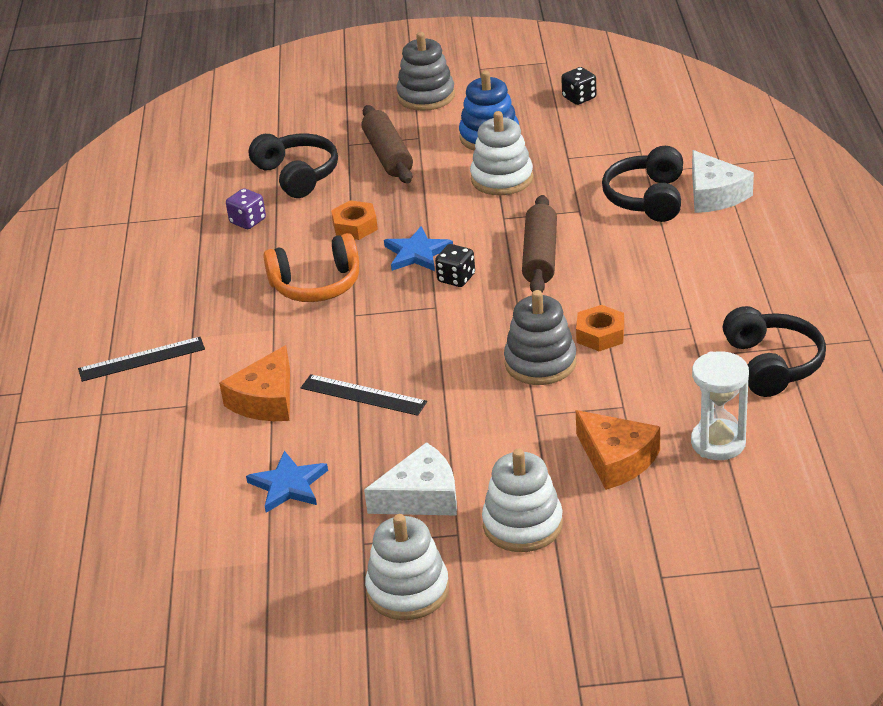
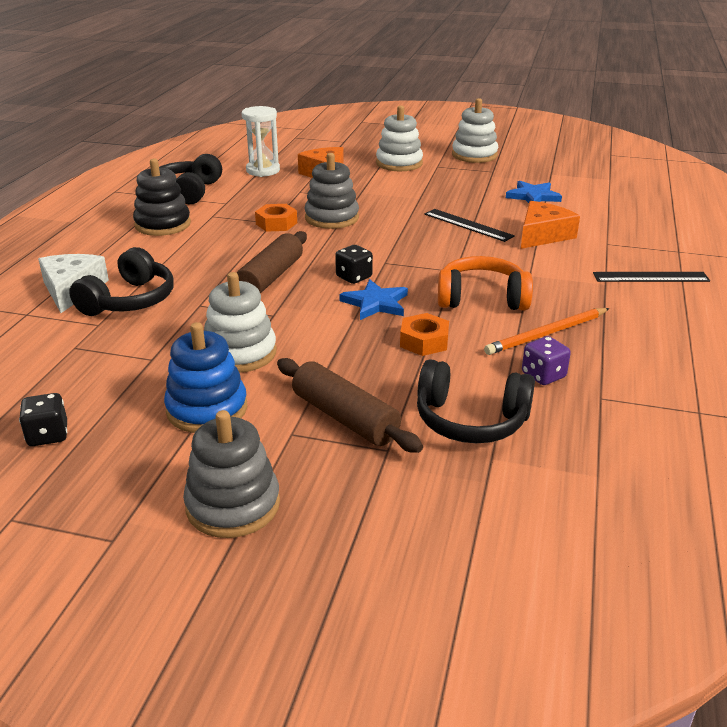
camera: 165 degrees left, 5 degrees down
(248, 260) = (546, 334): none -> orange pencil
(297, 175) = (470, 420): black headphones -> black headphones turned 60 degrees counterclockwise
(387, 155) = (345, 417): brown rolling pin -> brown rolling pin turned 45 degrees counterclockwise
(421, 496) = (450, 180): white cheese -> none
(732, 297) = (163, 224): none -> black stacking toy

